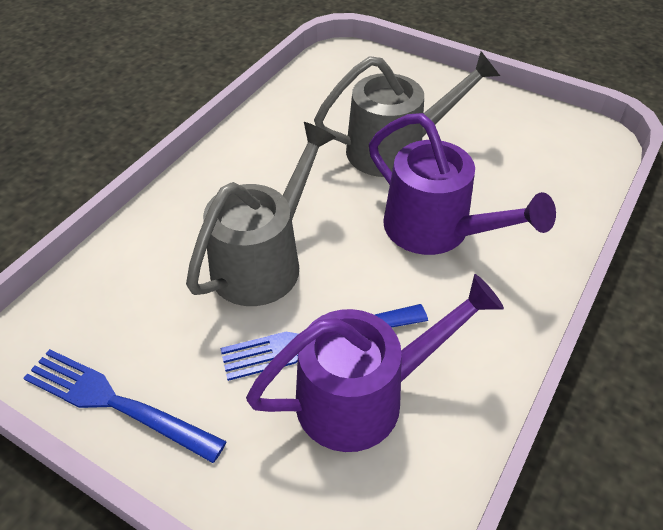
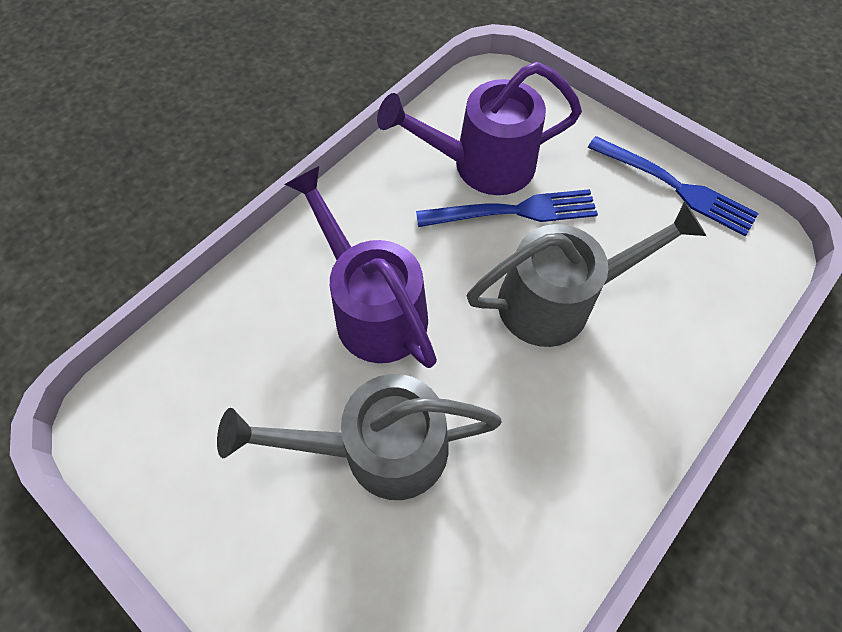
camera: 170 degrees left, 15 degrees up
(265, 259) = (558, 300): grey watering can -> grey watering can turned 150 degrees counterclockwise

